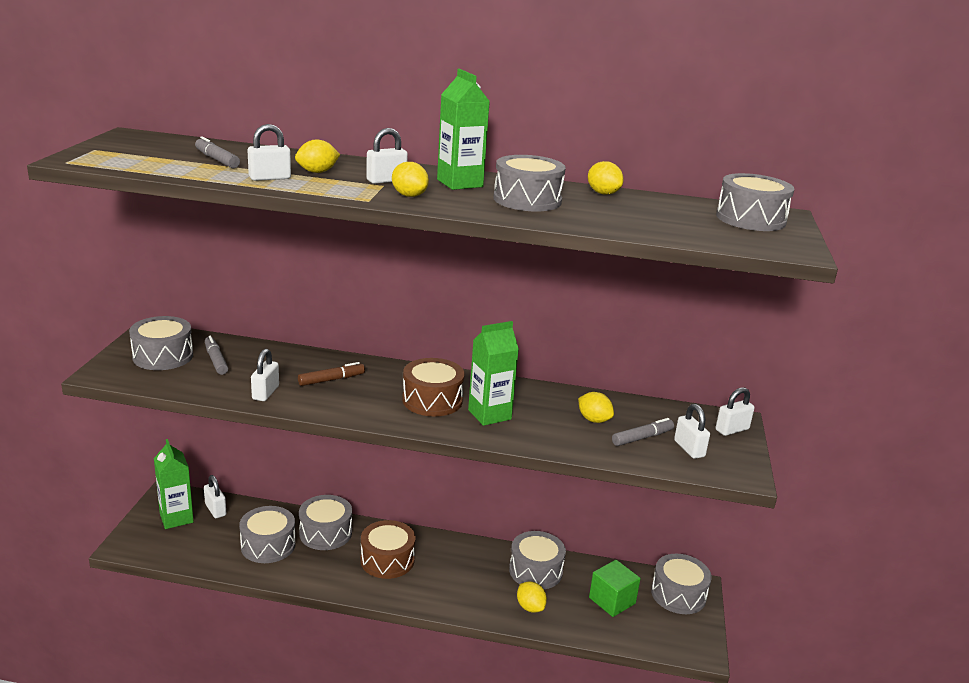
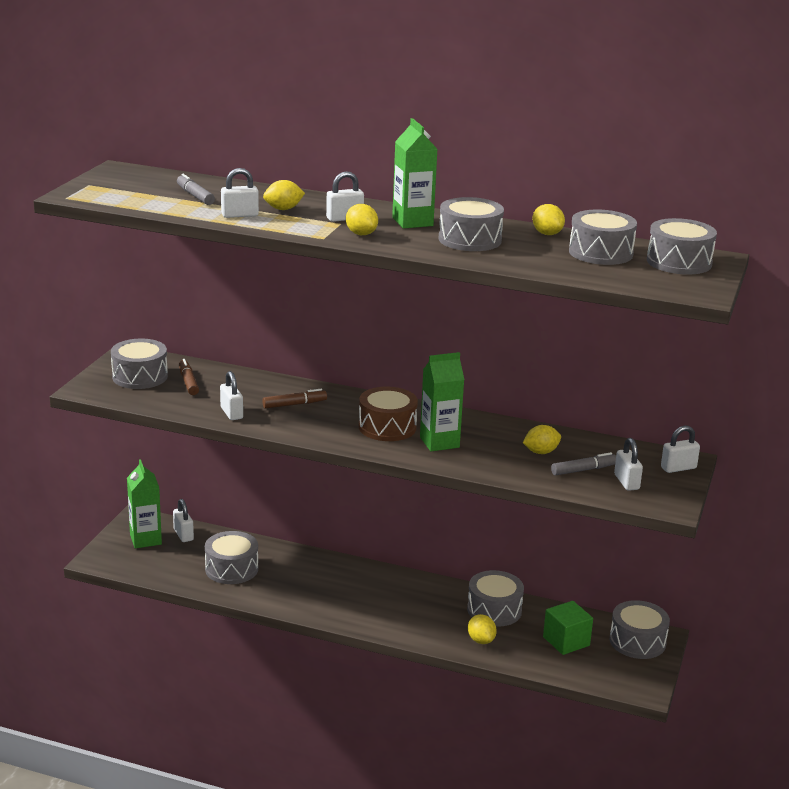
camera: 10 degrees right, 0 degrees up
(216, 360) = (188, 382): grey marker -> brown marker
(265, 393) = (231, 413): white padlock -> white padlock turned 45 degrees counterclockwise
(325, 533) = (289, 562): grey drum -> grey drum (600, 253)
(387, 560) = (346, 590): brown drum -> none
(594, 420) = (541, 452): yellow lemon -> yellow lemon turned 75 degrees counterclockwise

